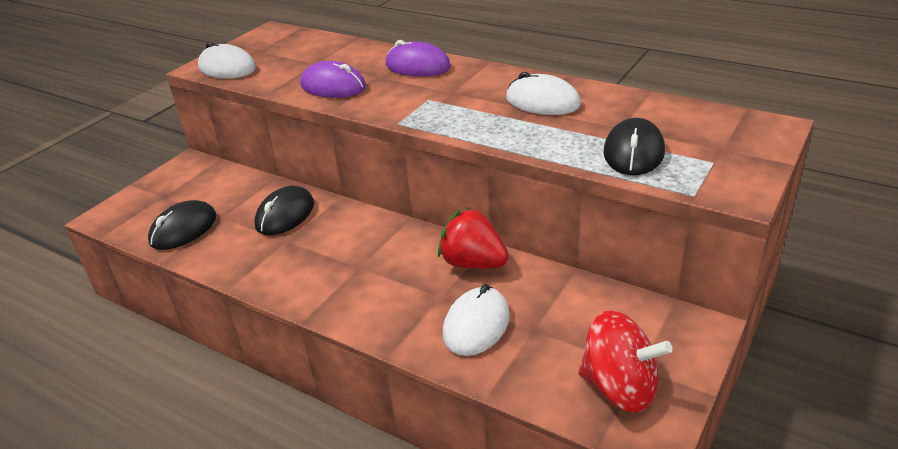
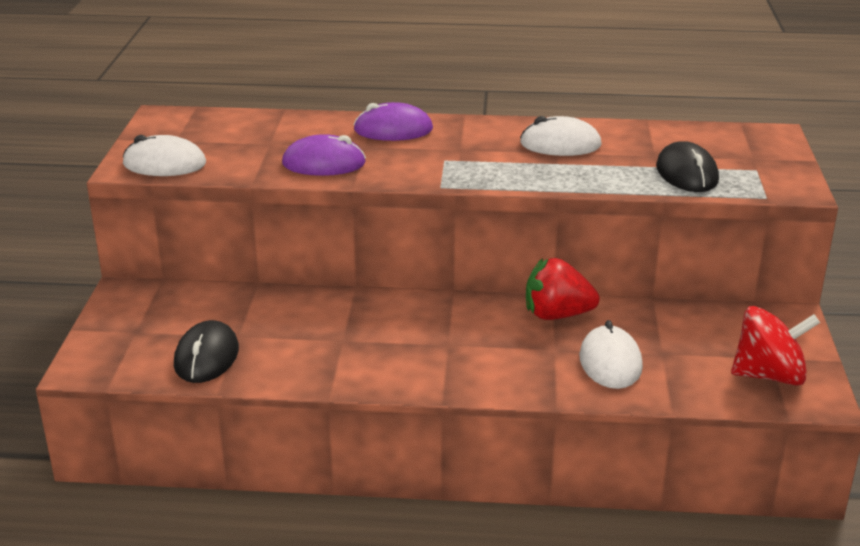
camera: 30 degrees left, 5 degrees down
(285, 215) = (312, 317): black mouse -> none

